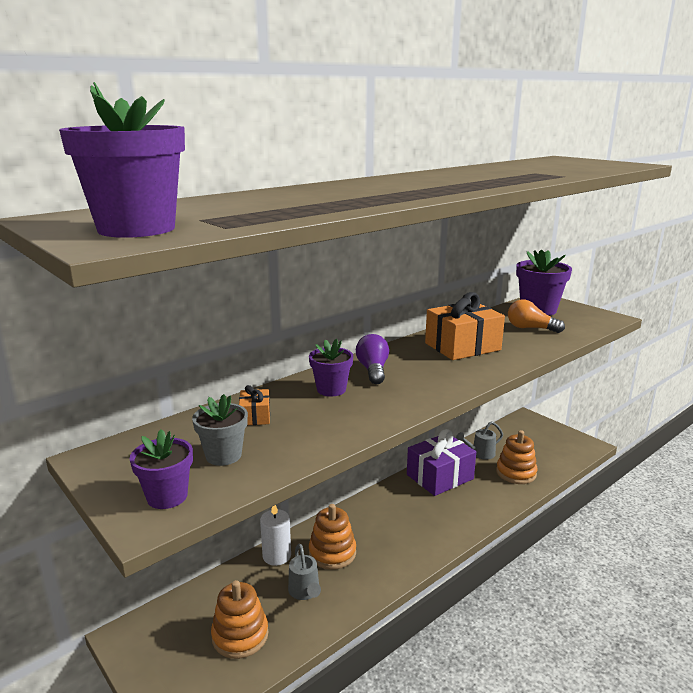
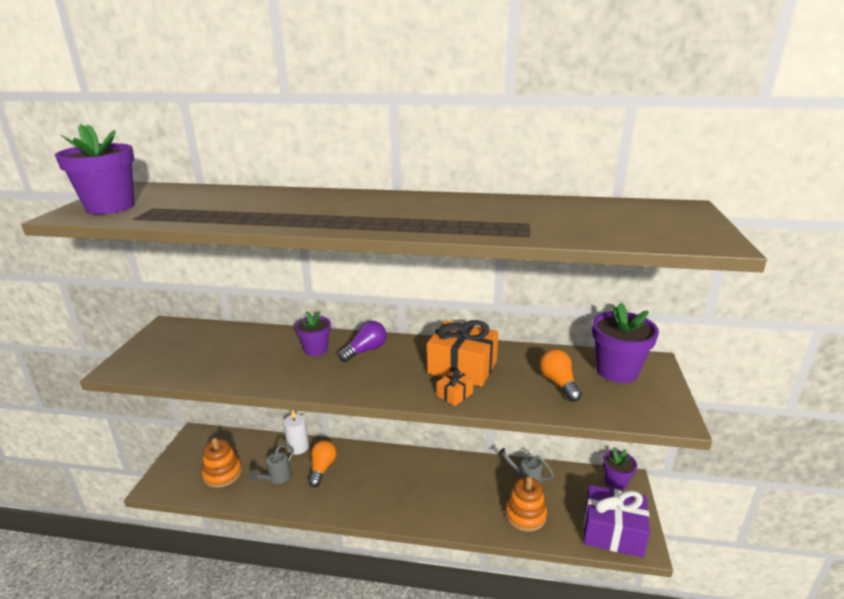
camera: 50 degrees right, 5 degrees up
(167, 496) = (142, 362): purple flower pot -> purple flower pot (615, 482)
(223, 455) = (196, 356): grey flower pot -> none
(255, 416) = (251, 343): orange gift -> orange gift (455, 394)
(332, 553) = (322, 468): orange stacking toy -> orange light bulb
(440, 477) = (464, 473): purple gift -> purple gift (612, 532)

